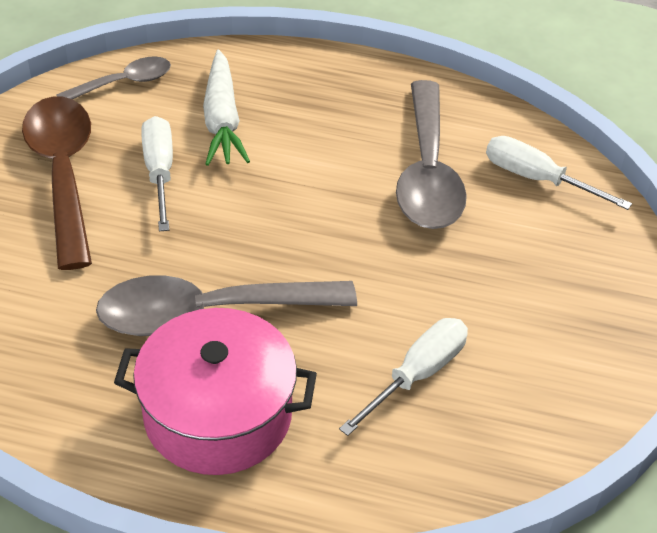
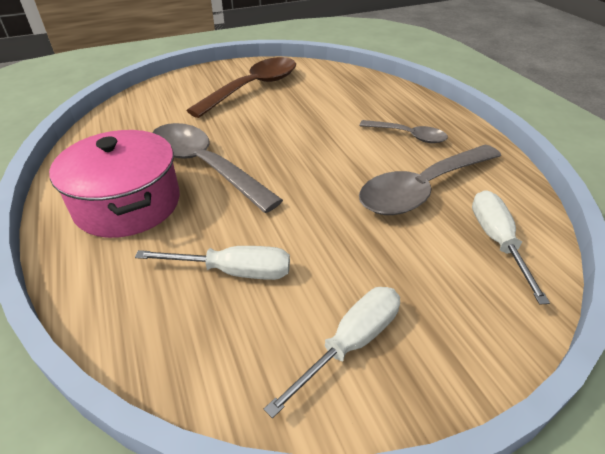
camera: 55 degrees right, 5 degrees down
(123, 83) = (334, 75): grey spoon -> grey spoon (408, 136)
(159, 172) = (289, 108): white screwdriver -> white screwdriver (351, 343)
(222, 120) = (352, 107): white carrot -> none

